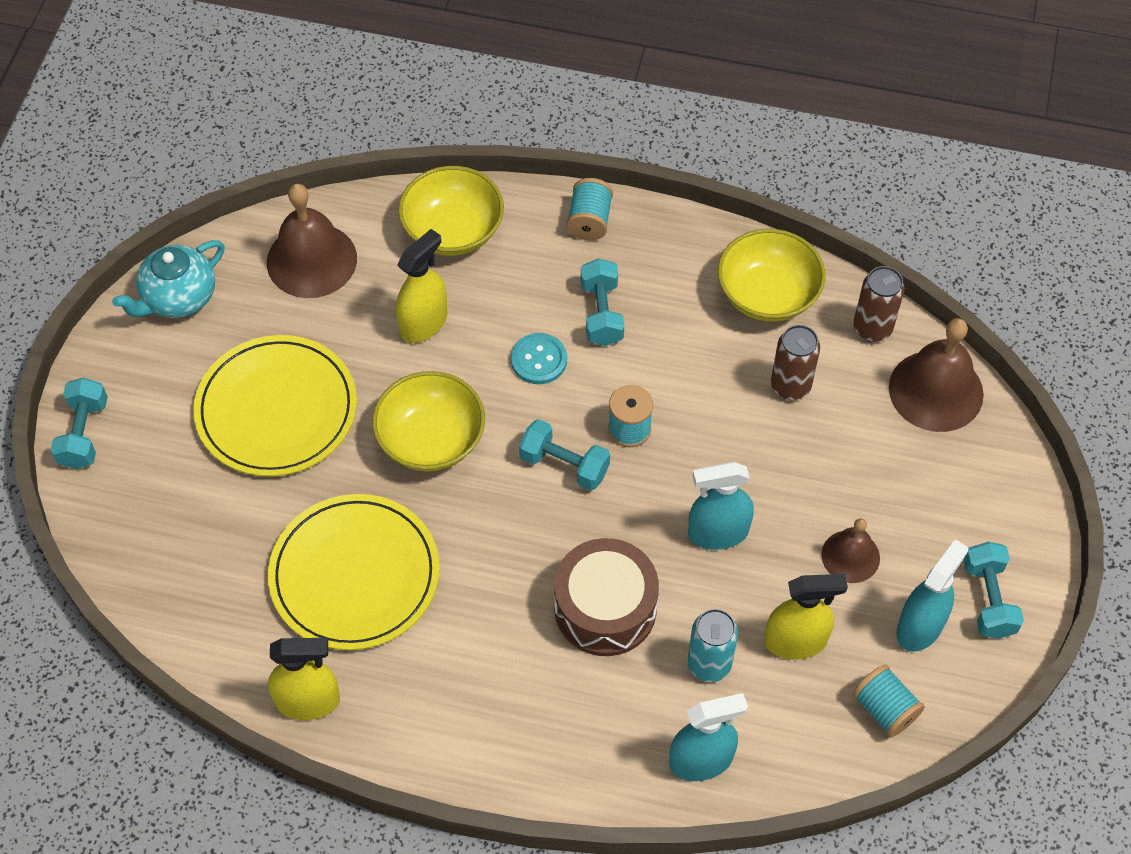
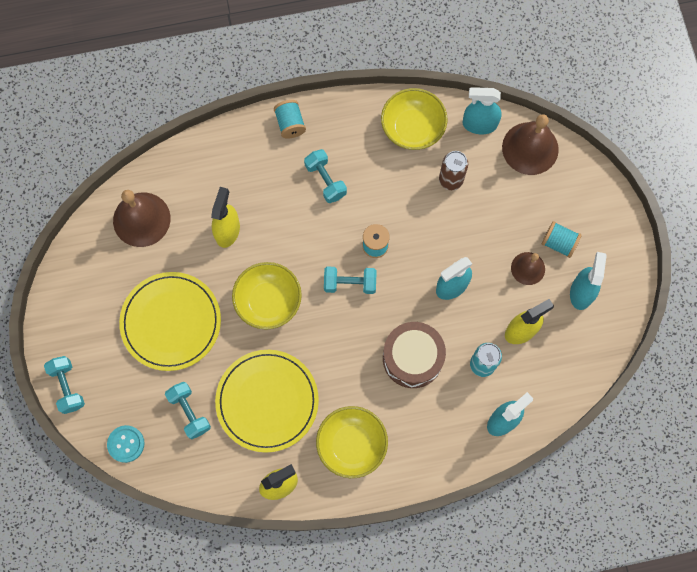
camera: 25 degrees left, 15 degrees up
(178, 298) = (75, 277): turquoise teapot -> none
(453, 231) = (214, 164): yellow bowl -> yellow bowl (351, 444)
(539, 360) = (304, 225): turquoise button -> turquoise button (126, 444)
(872, 328) = (479, 124): brown can -> turquoise spray bottle
(884, 709) = (583, 348): turquoise spool -> turquoise spool (559, 243)
(988, 599) = (609, 261): turquoise dumbbell -> turquoise dumbbell (189, 412)

